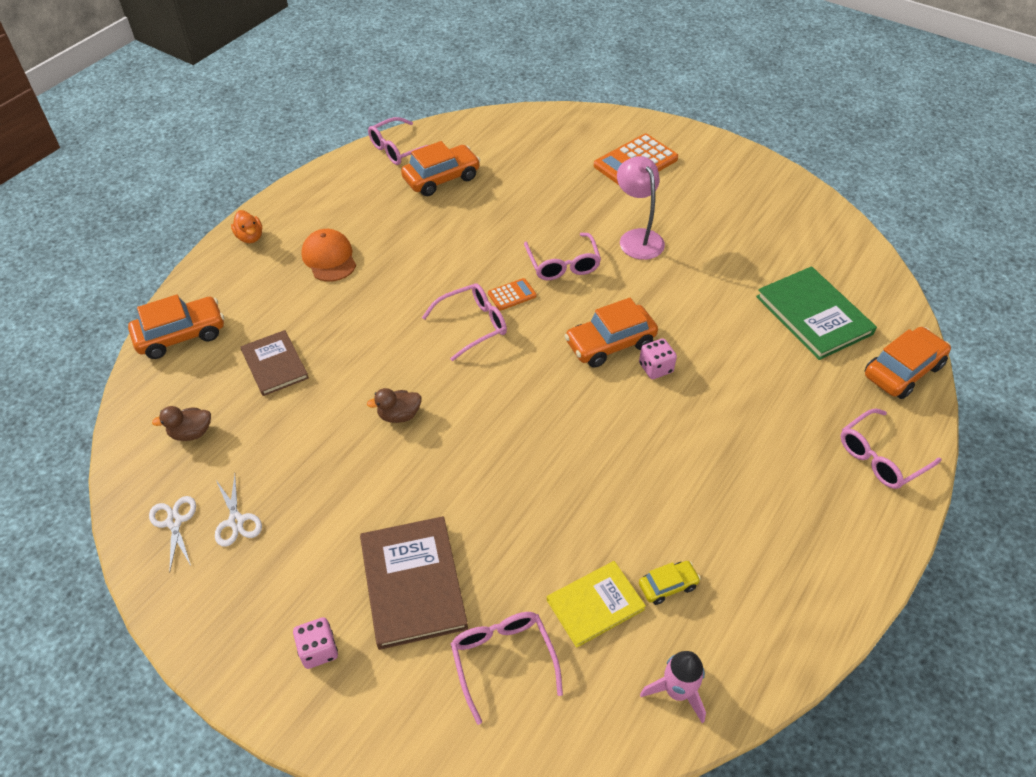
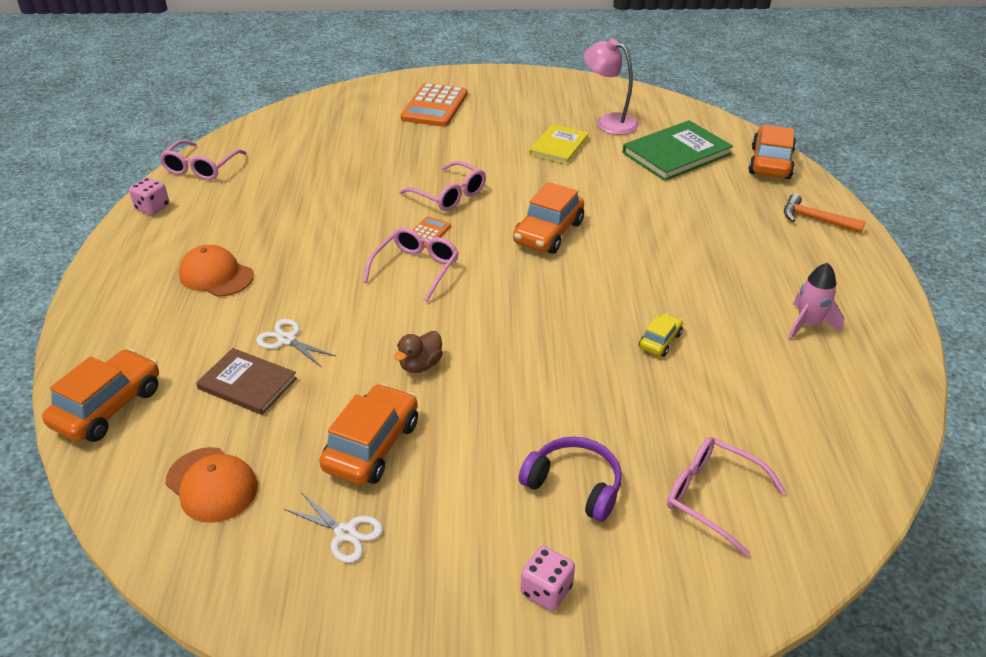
camera: 35 degrees left, 10 degrees down
(174, 522) = (275, 572): white scissors -> white scissors (287, 340)
(191, 433) = (212, 485): brown duck -> orange cap
(250, 237) = (106, 292): orange duck -> none
(412, 583) = (574, 485): brown book -> purple headphones
(441, 178) = (269, 175): orange car -> orange car (372, 445)
(595, 604) = (736, 415): yellow book -> yellow book (559, 146)
(637, 238) = (491, 154): pink lamp -> pink lamp (609, 122)
(655, 368) = (602, 233): pink dice -> pink dice (152, 207)
(667, 585) = (772, 372): yellow car -> yellow car (660, 341)
(677, 691) = (858, 438): pink rocket -> pink rocket (808, 325)
(814, 315) = (676, 153): green book -> green book turned 60 degrees counterclockwise
(880, 457) = (815, 219): pink glasses -> orange hammer

